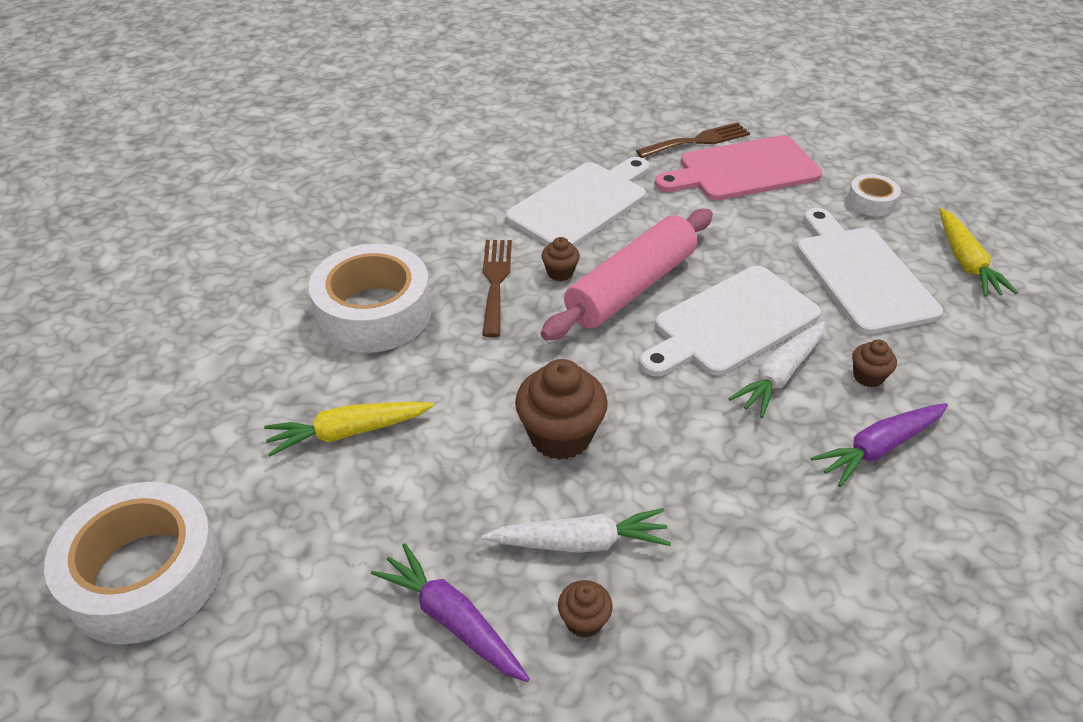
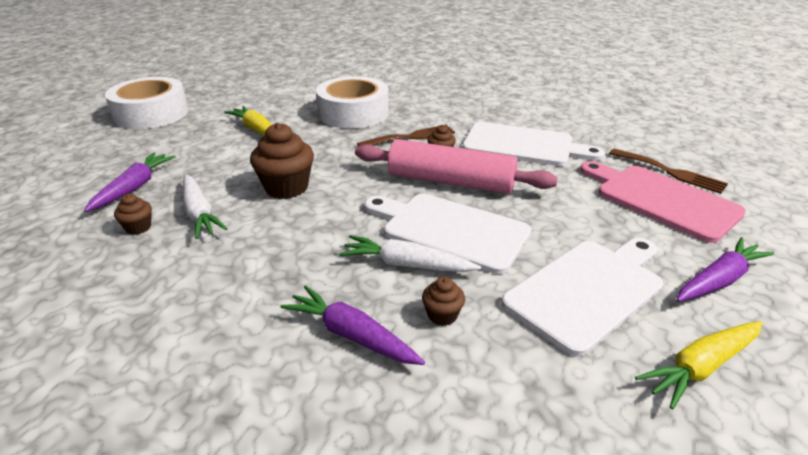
camera: 65 degrees right, 10 degrees down
(871, 202) = (718, 280): white tape -> purple carrot

